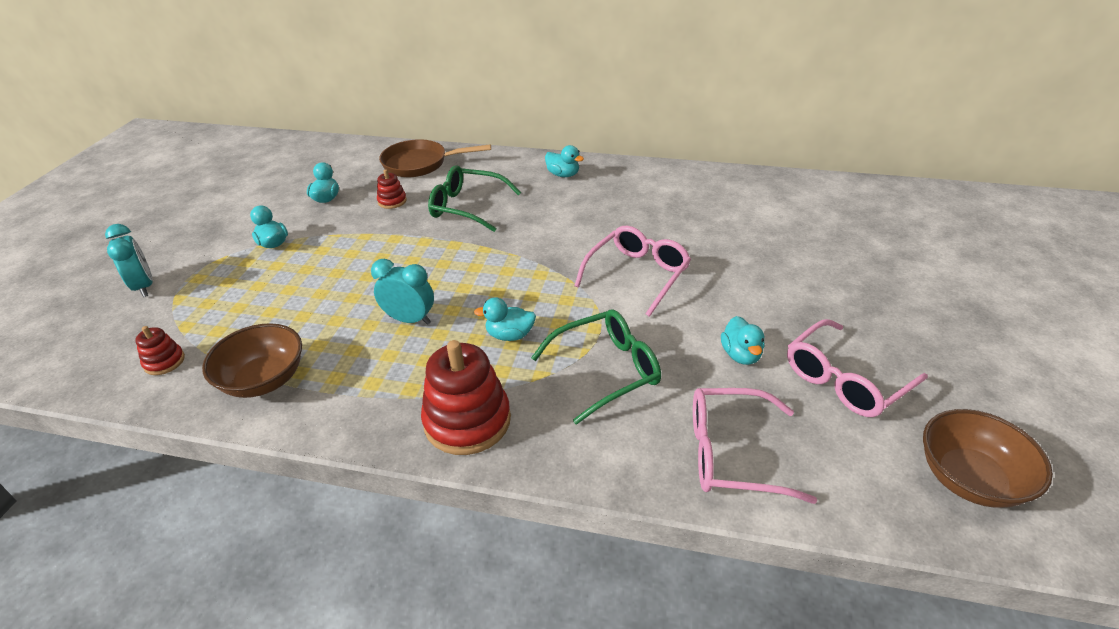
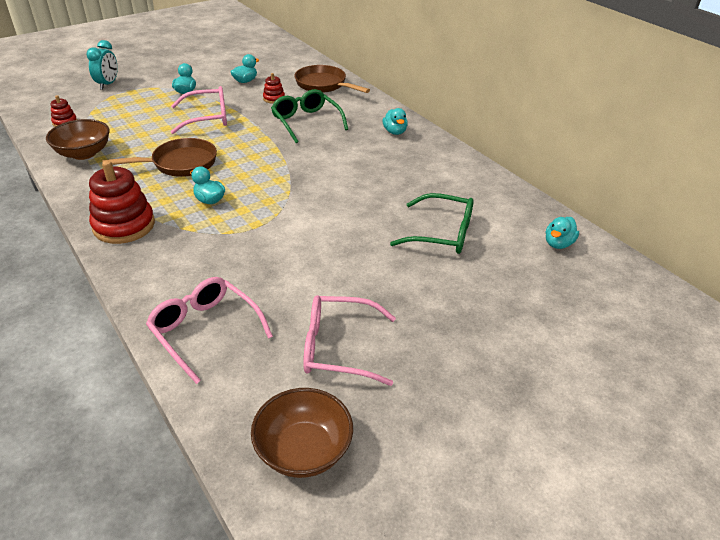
camera: 40 degrees right, 0 degrees up
(410, 319) = (180, 164): turquoise clock -> brown pan
(606, 370) = (222, 248): green glasses -> green glasses (442, 233)
(637, 275) = (330, 212): pink glasses -> pink glasses (207, 118)
(741, 355) = (305, 291): turquoise duck -> turquoise duck (558, 244)

